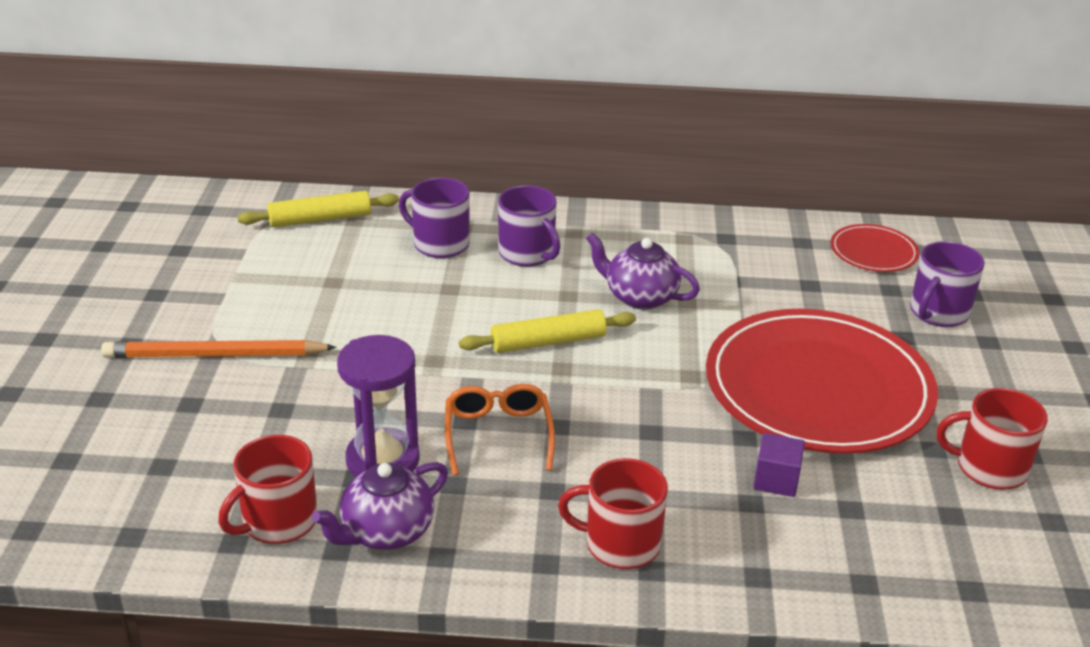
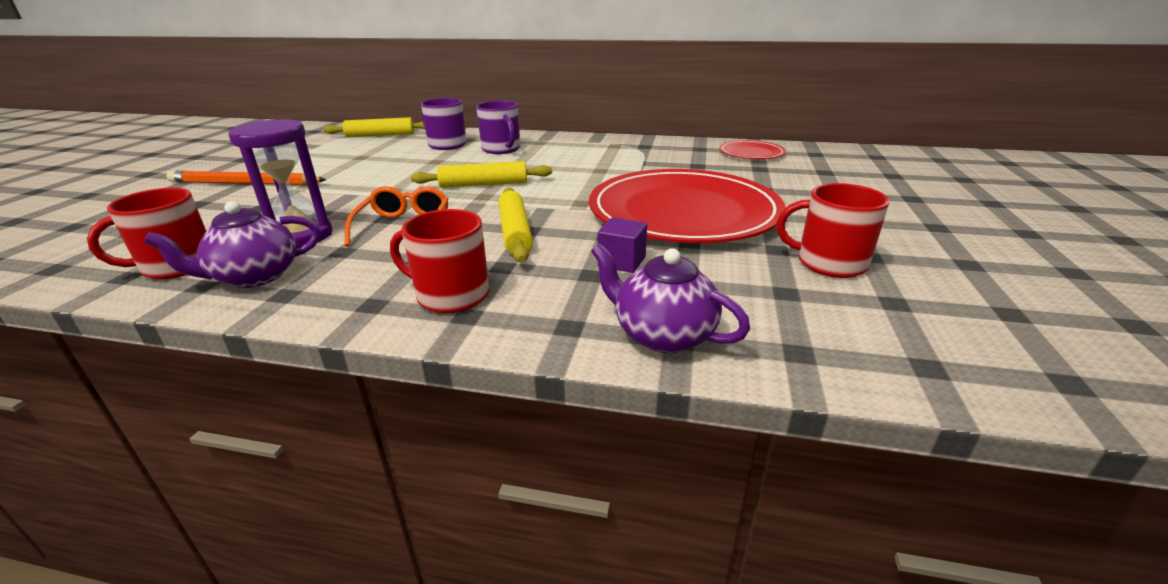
camera: 10 degrees right, 5 degrees down
(636, 437) = (515, 232): none -> yellow rolling pin
(639, 297) = (566, 167): purple teapot -> purple teapot (662, 335)
(938, 312) = (796, 179): purple mug -> none

